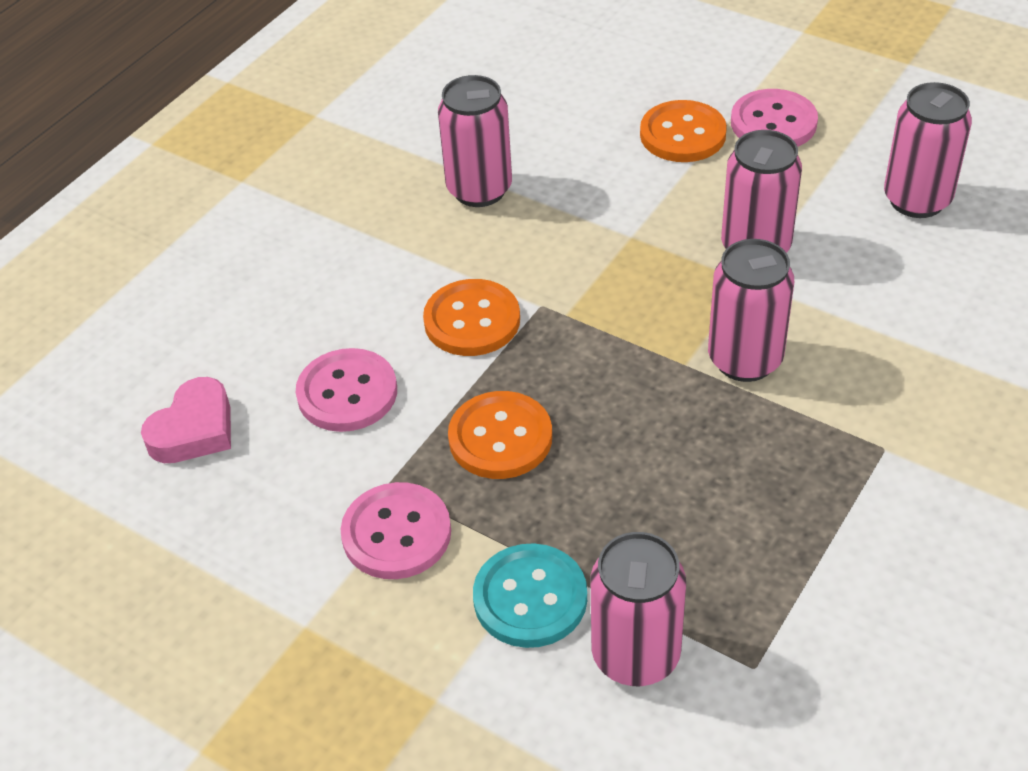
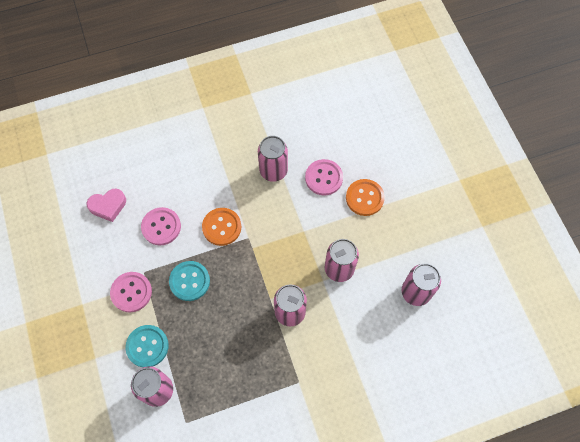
camera: 35 degrees right, 20 degrees up
(500, 438) = (189, 281): orange button -> turquoise button
(773, 123) = (402, 217): pink button -> pink button (324, 178)

